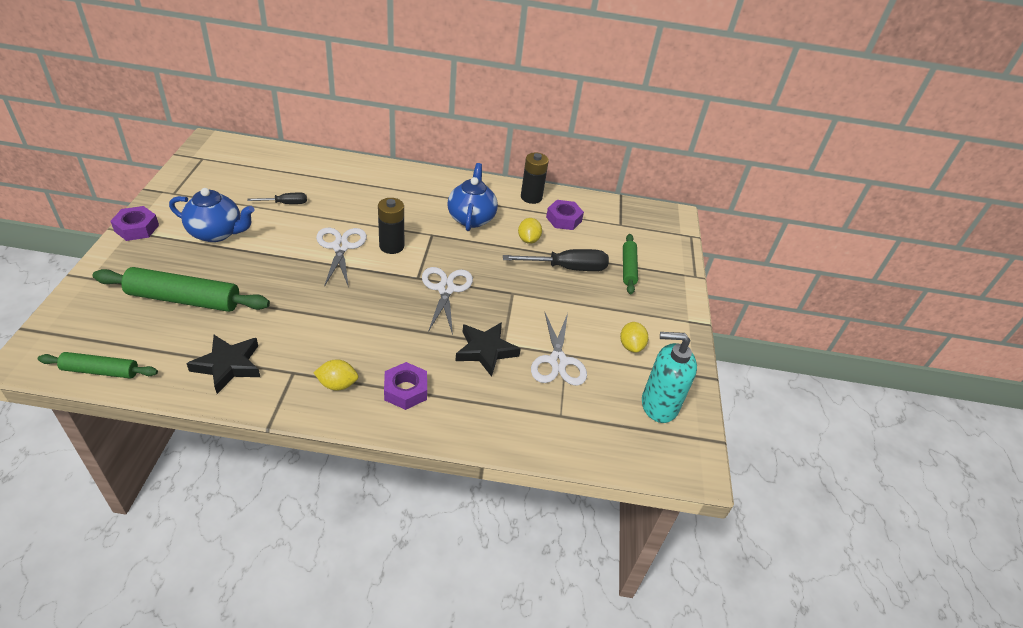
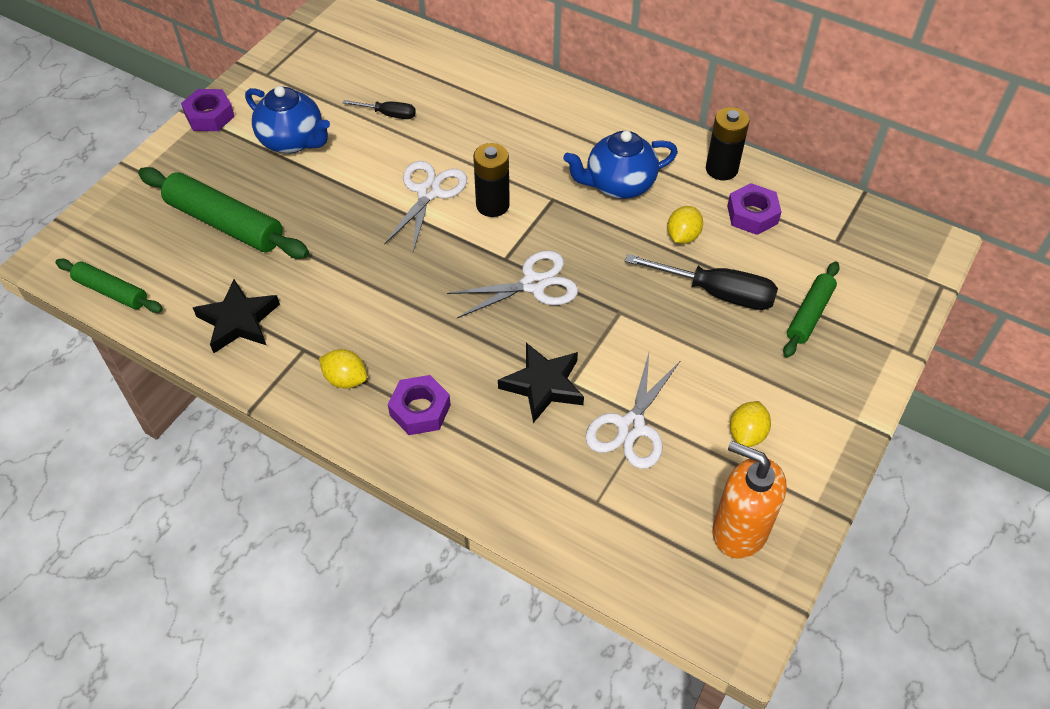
camera: 30 degrees right, 10 degrees up
(446, 289) = (533, 284): white scissors -> white scissors turned 45 degrees clockwise
(471, 218) = (618, 185): blue teapot -> blue teapot turned 135 degrees counterclockwise
(658, 405) = (739, 530): turquoise soap dispenser -> orange soap dispenser

